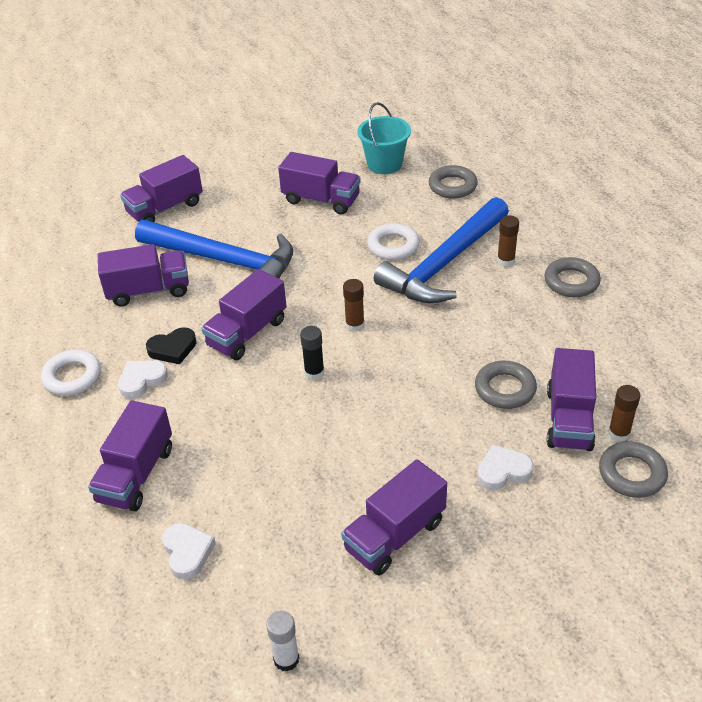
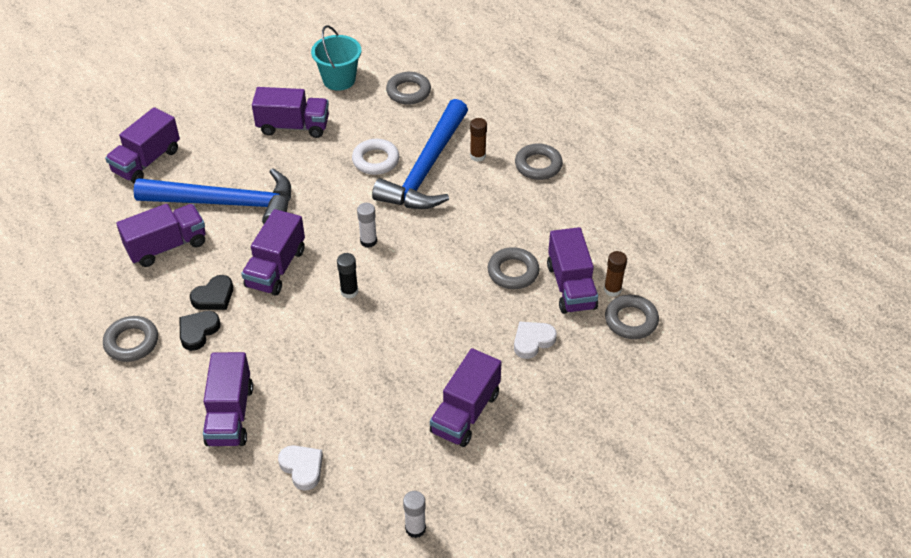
camera: 20 degrees left, 5 degrees up
(72, 377) = (131, 342): white ring -> grey ring
(142, 380) = (198, 331): white heart -> black heart
(355, 325) = (368, 241): brown glue stick -> white glue stick

